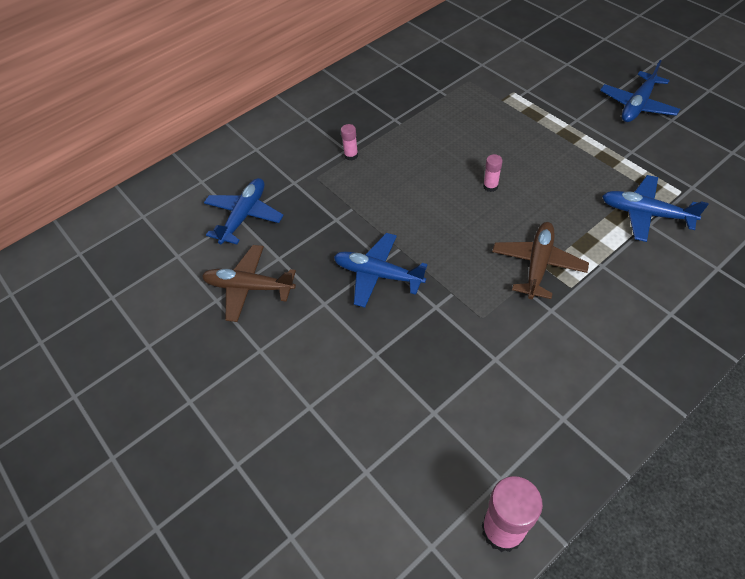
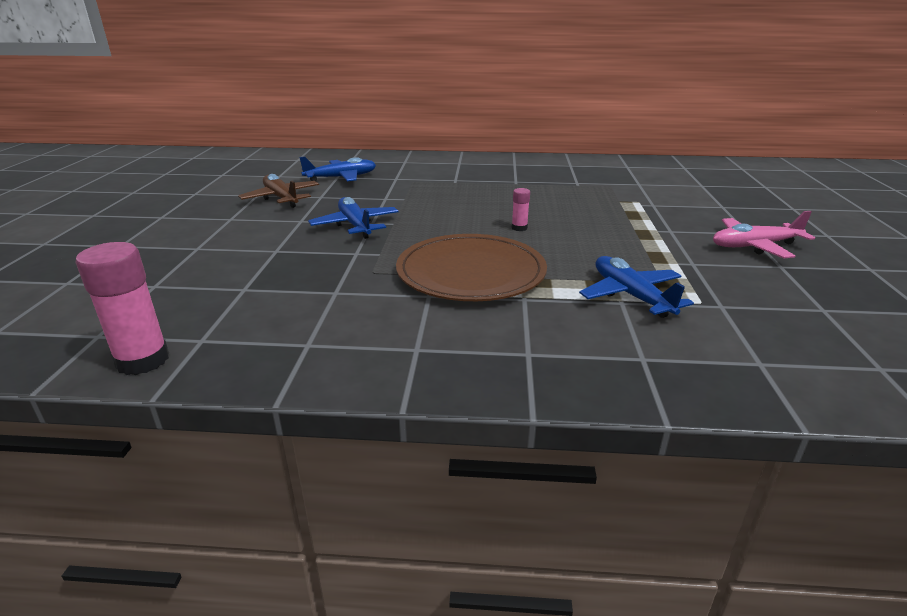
camera: 40 degrees right, 25 degrees down
(351, 155) = (453, 182): pink glue stick -> none
(537, 264) = (471, 272): brown plane -> brown plate
(637, 105) = (754, 246): blue plane -> pink plane

